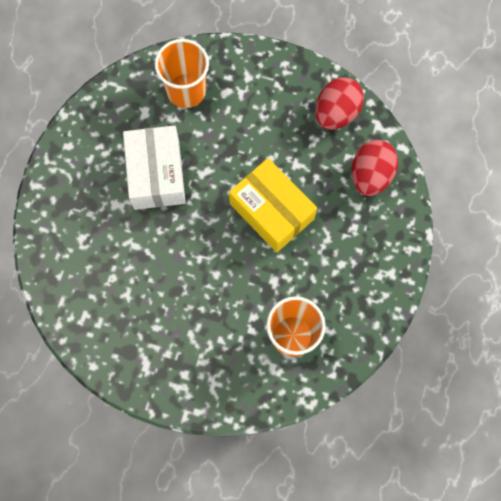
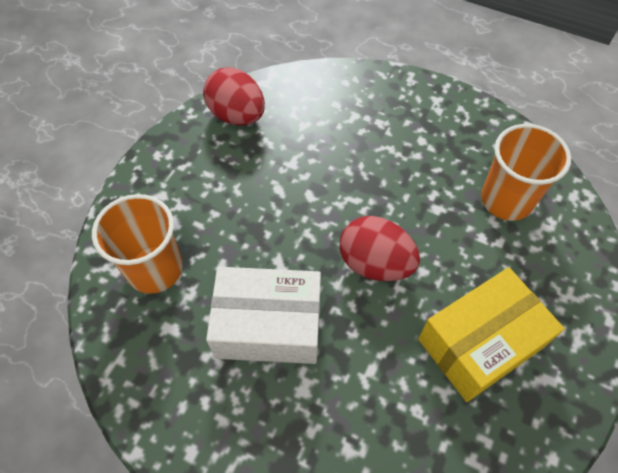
camera: 80 degrees left, 15 degrees down
(272, 211) = (347, 197): yellow box -> yellow box (480, 343)
(371, 175) = (320, 98): red egg -> red egg (375, 263)

